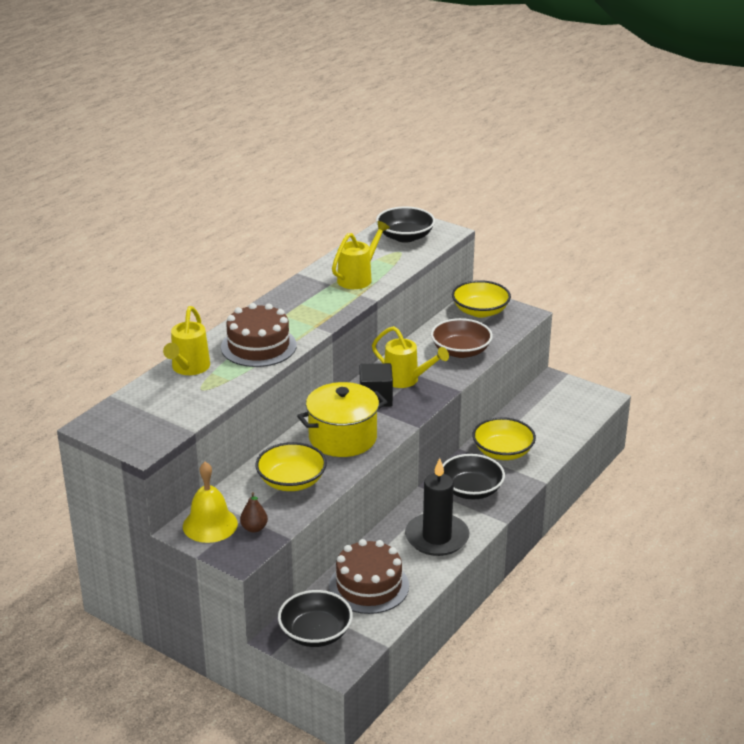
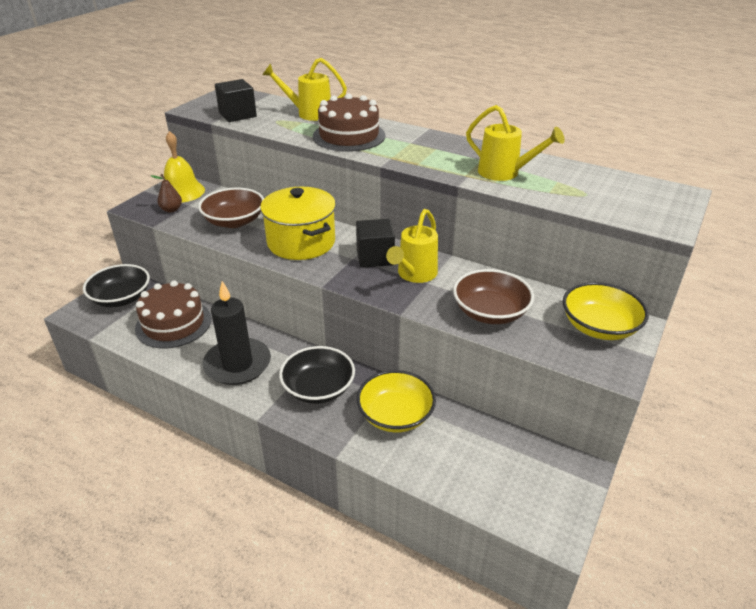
camera: 85 degrees right, 5 degrees up
(175, 415) = (237, 115): none -> black cube
(291, 481) = (234, 221): yellow bowl -> brown bowl
(405, 237) = (628, 196): black bowl -> none

